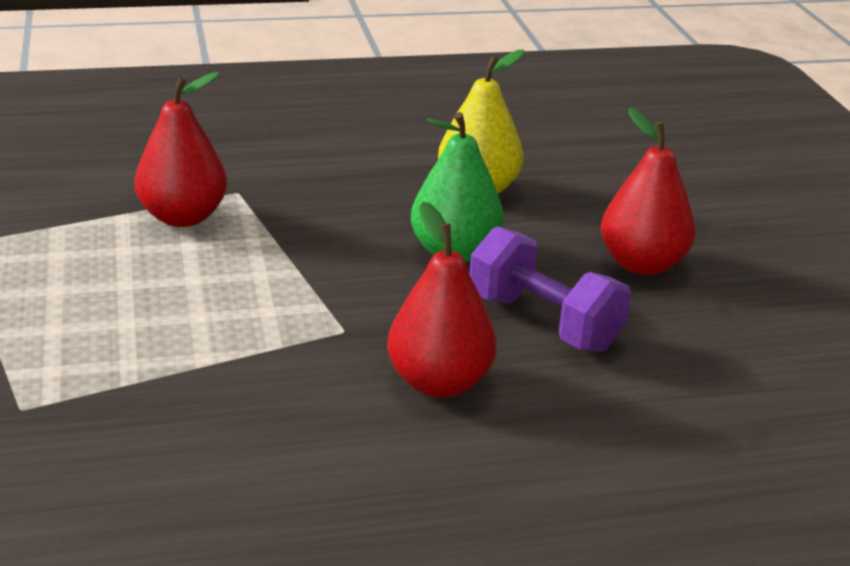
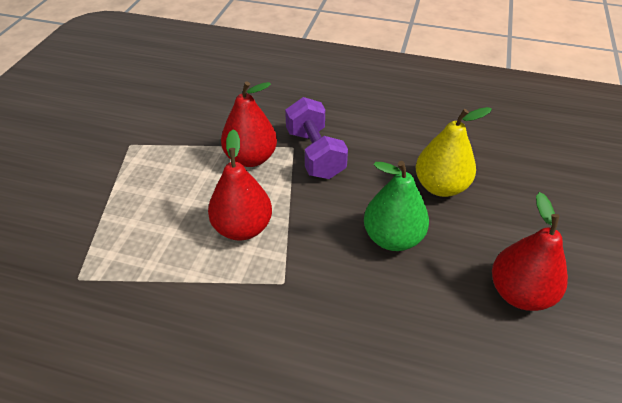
camera: 30 degrees right, 15 degrees up
(439, 382) = (313, 353): red pear -> red pear (243, 228)
(543, 322) = (415, 324): purple dumbbell -> purple dumbbell (315, 154)

